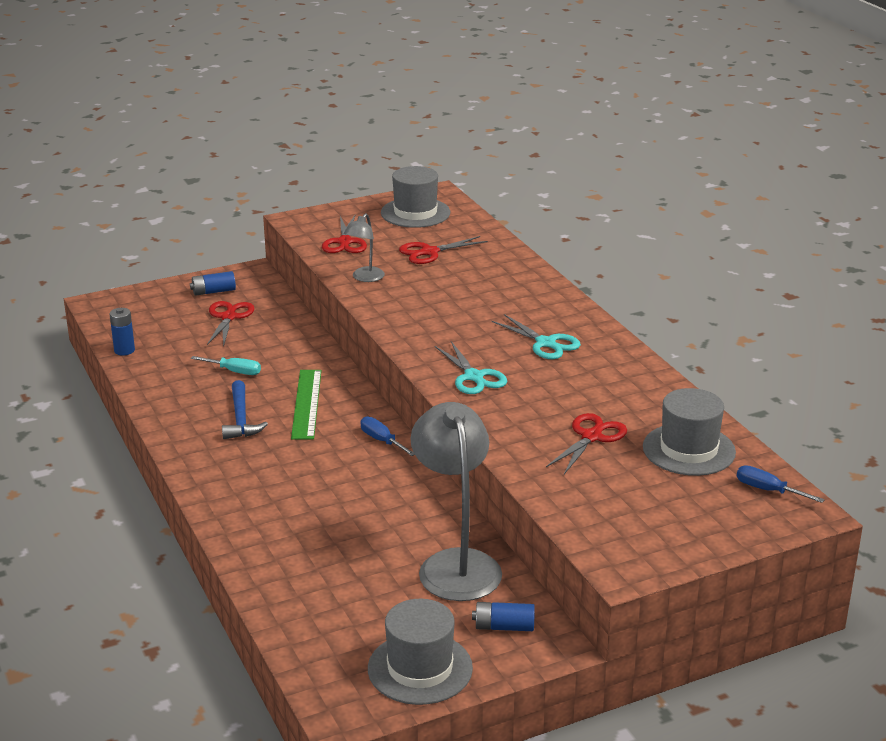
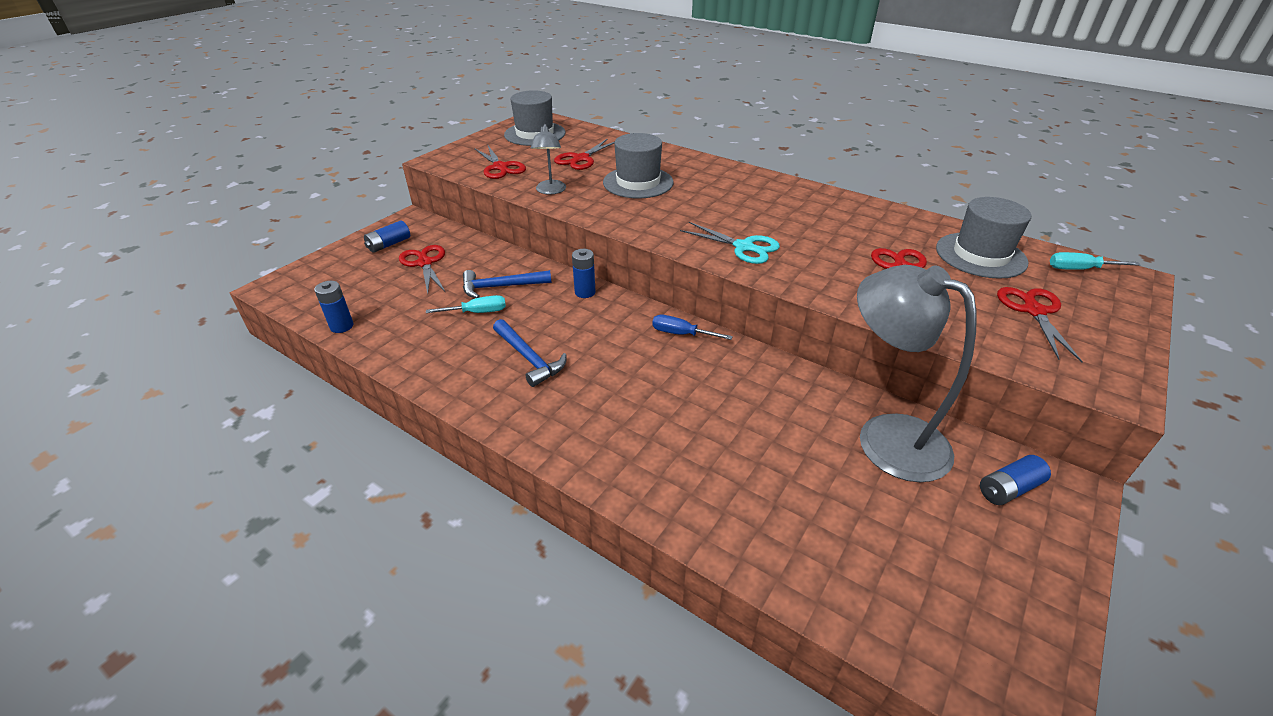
camera: 30 degrees left, 10 degrees up
(272, 356) = (501, 287): none -> blue hammer
(306, 404) = (577, 321): green ruler -> none
(338, 382) = (585, 292): none -> blue battery
(420, 668) = (1011, 585): grey hat -> grey hat (638, 182)
(545, 343) = (760, 203): turquoise scissors -> none
(656, 504) = (1034, 311): none -> red scissors
(768, 490) = (1080, 269): blue screwdriver -> turquoise screwdriver

